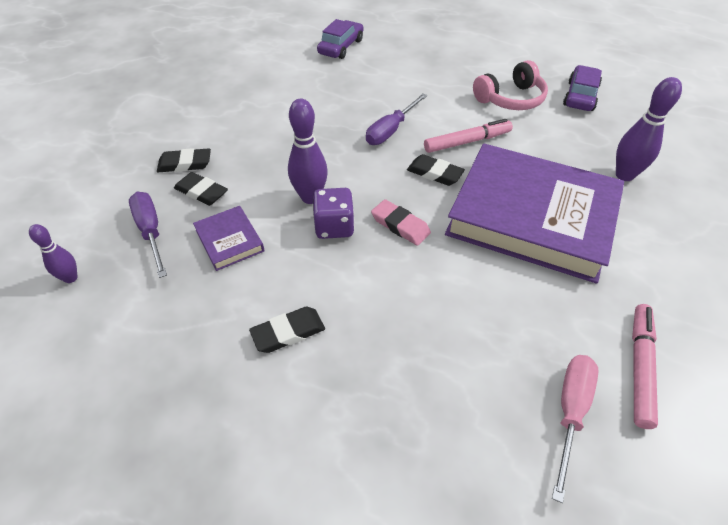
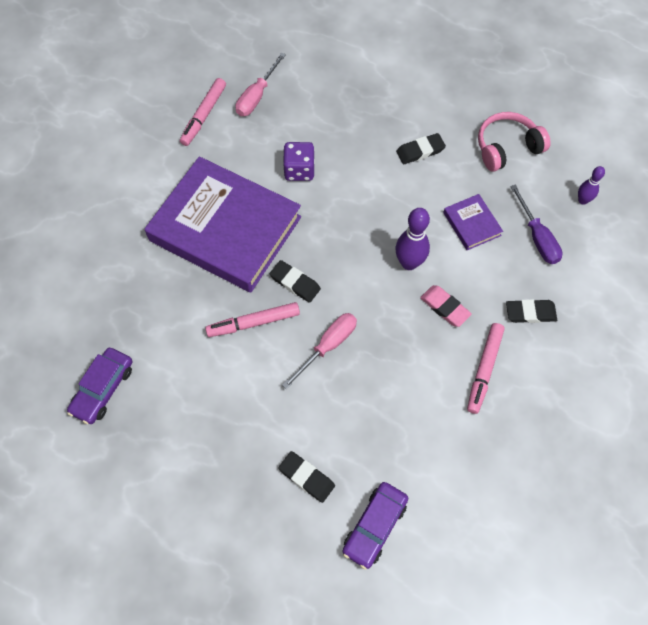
camera: 175 degrees left, 15 degrees up
(201, 192) = (506, 276): black eraser -> black eraser (306, 477)
(243, 123) = (484, 369): none -> pink marker
(334, 227) = (389, 231): purple dice -> purple dice (299, 170)
(391, 130) = (328, 346): purple screwdriver -> pink screwdriver
(400, 225) = (335, 228): pink eraser -> pink eraser (444, 307)
(510, 99) = (184, 389): pink headphones -> pink headphones (507, 147)
(624, 175) = (123, 268): purple bowling pin -> none

